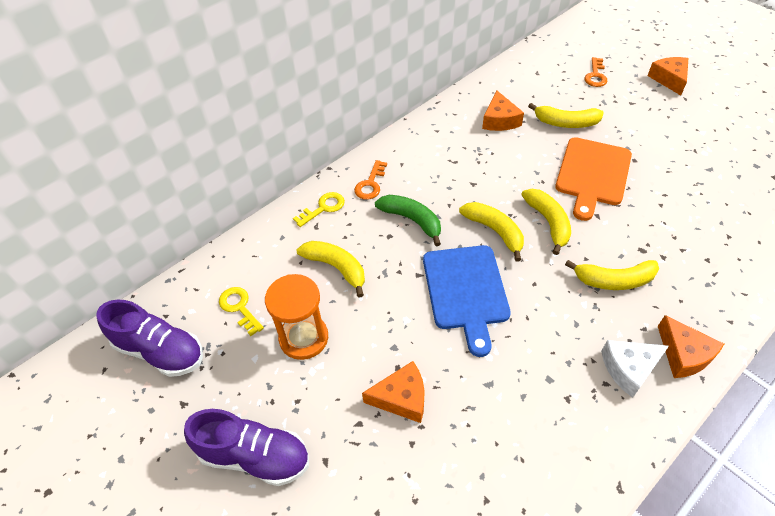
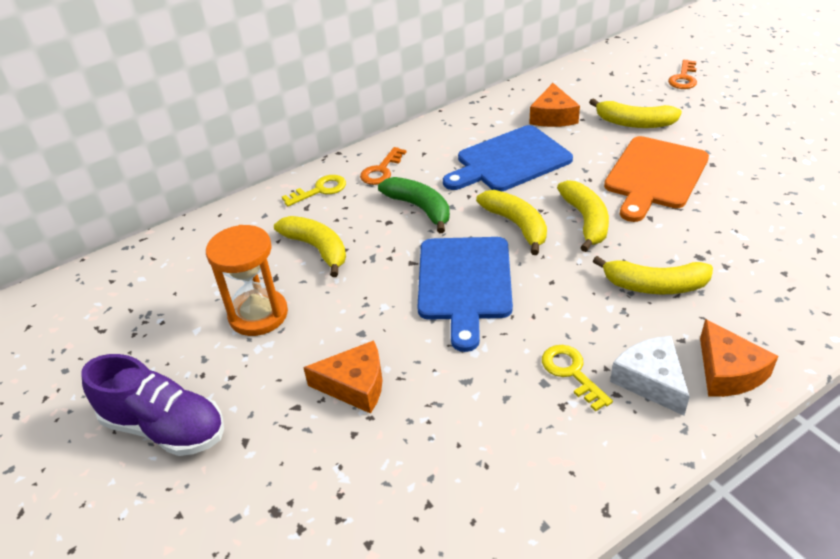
camera: 10 degrees right, 10 degrees down
(160, 351) = (94, 314): purple shoe -> none
(239, 308) = (195, 279): yellow key -> yellow key (571, 373)
(474, 167) = (510, 161): none -> blue cutting board
(629, 368) = (650, 380): white cheese -> white cheese turned 75 degrees clockwise
(669, 79) = (777, 85): orange cheese -> none

